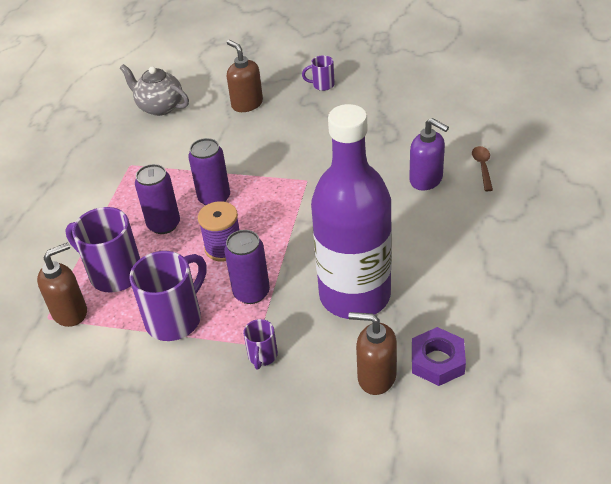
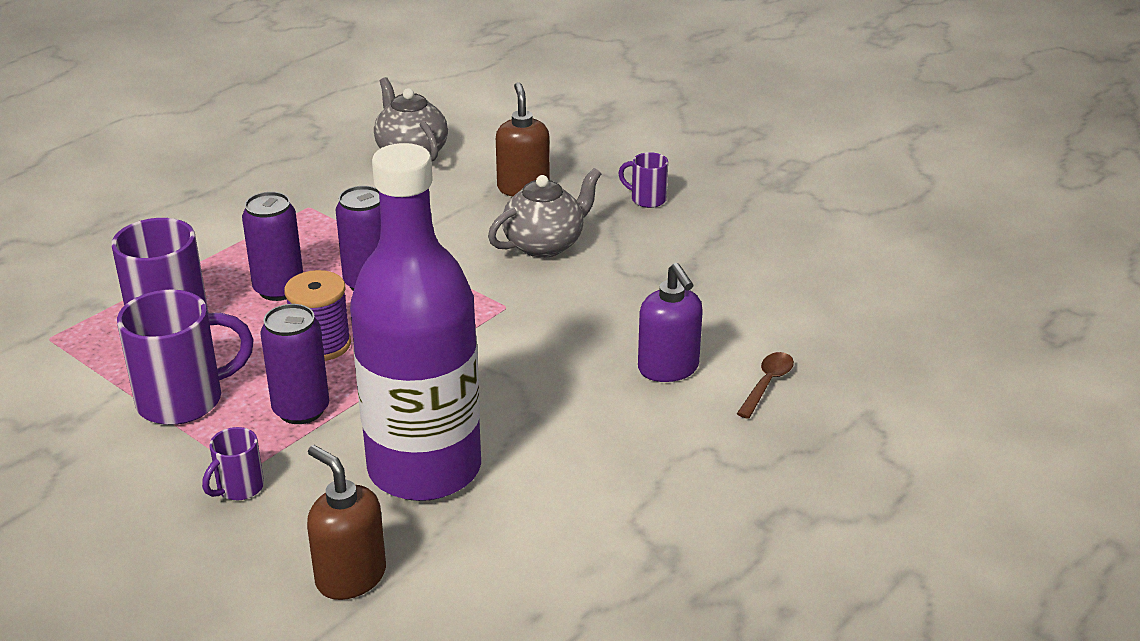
camera: 25 degrees right, 10 degrees down
(70, 312) = (78, 342): brown soap dispenser -> none
(292, 134) = (545, 244): none -> grey teapot
(437, 361) = (448, 596): purple nut -> none

